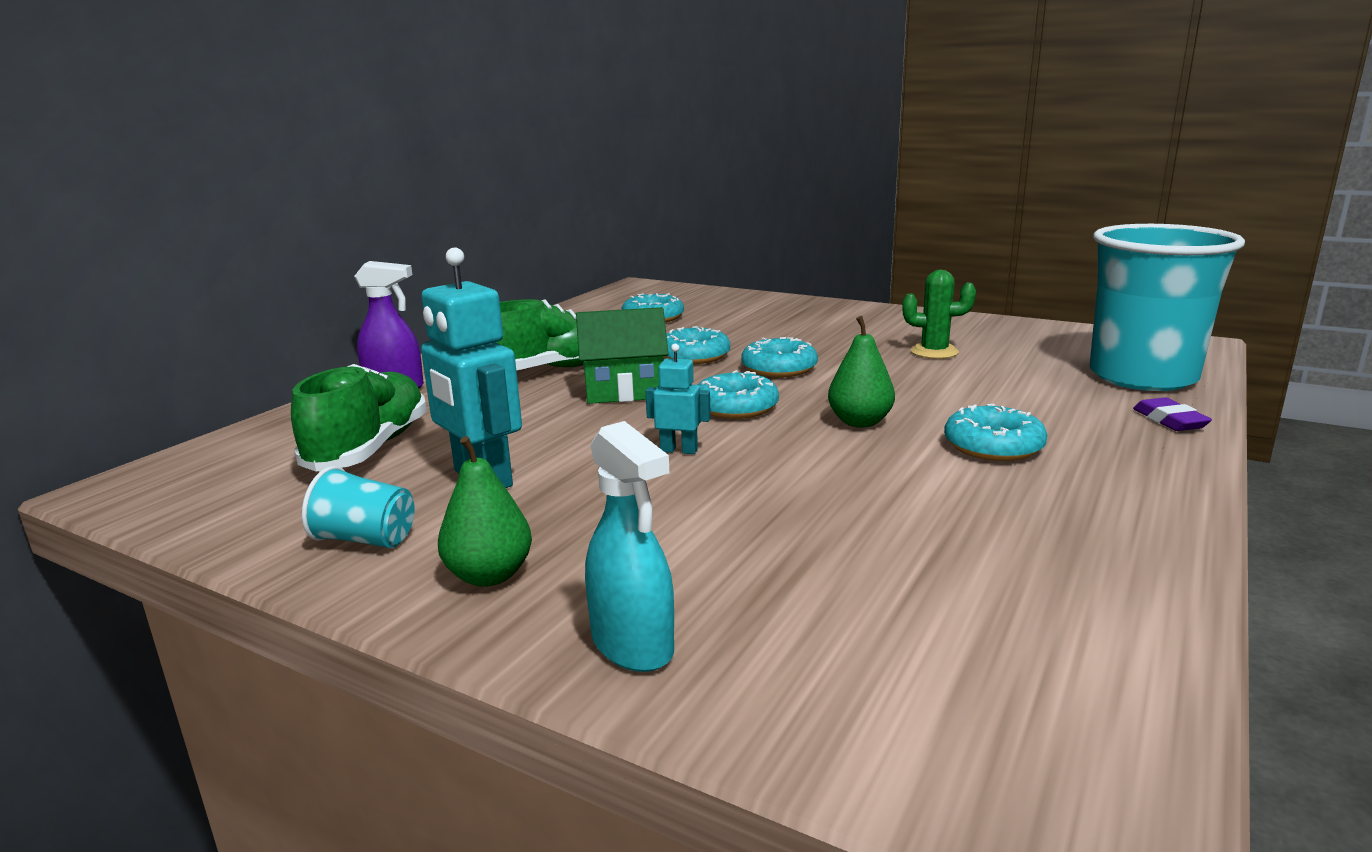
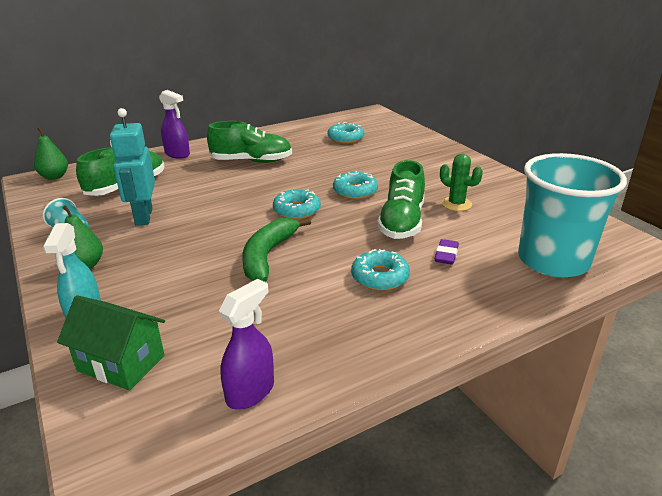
camera: 30 degrees right, 10 degrees up
(624, 391) = (263, 184): green house -> green house (121, 363)
(679, 450) = (235, 228): turquoise robot -> none
(694, 356) = (327, 171): turquoise donut -> none
(797, 468) = (268, 256): none -> green banana
(860, 422) = (339, 239): green pear -> green pear (54, 176)
(906, 385) = (402, 222): none -> green shoe
(1097, 631) = (250, 392): none -> purple spray bottle
(1170, 420) = (509, 296): purple eraser -> purple eraser (446, 255)

